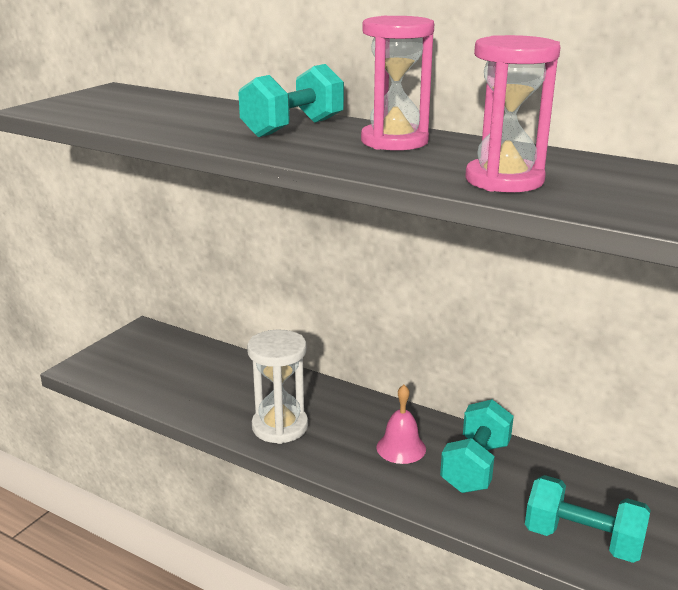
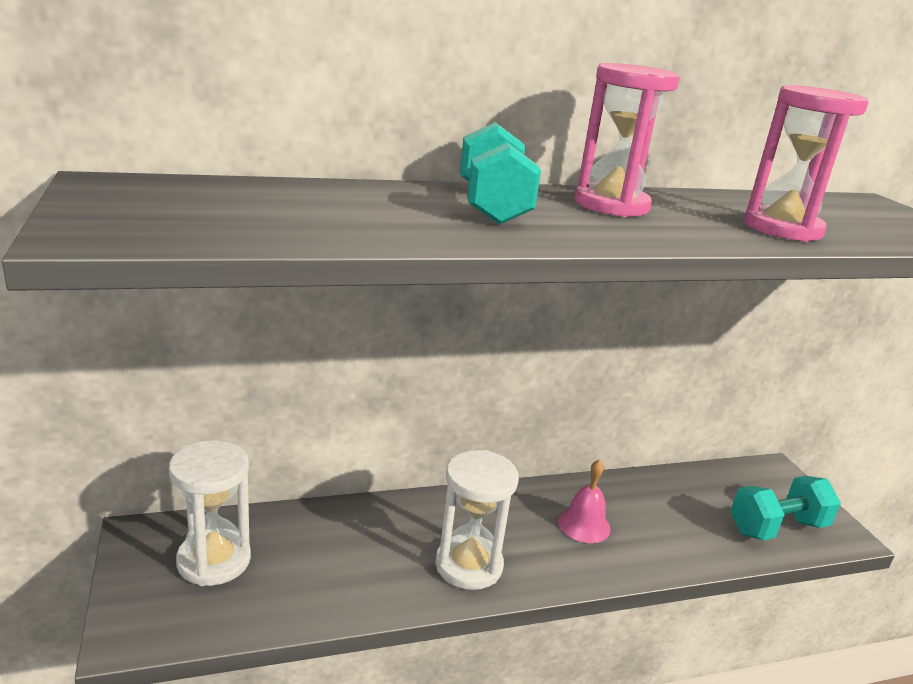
camera: 50 degrees left, 0 degrees up
(156, 356) = (214, 560): none -> white hourglass
(475, 466) = (648, 509): turquoise dumbbell -> none

